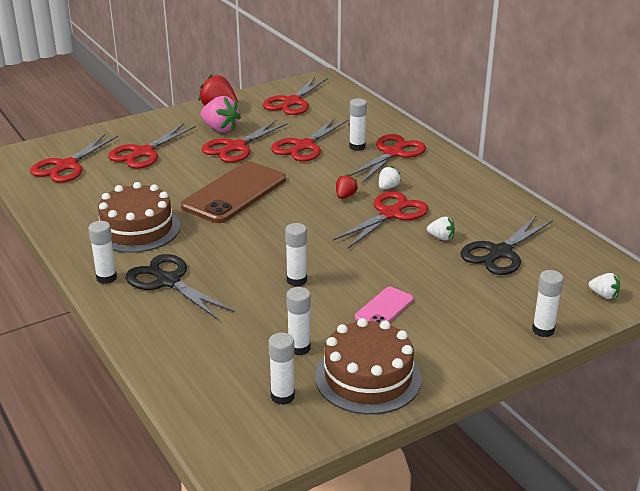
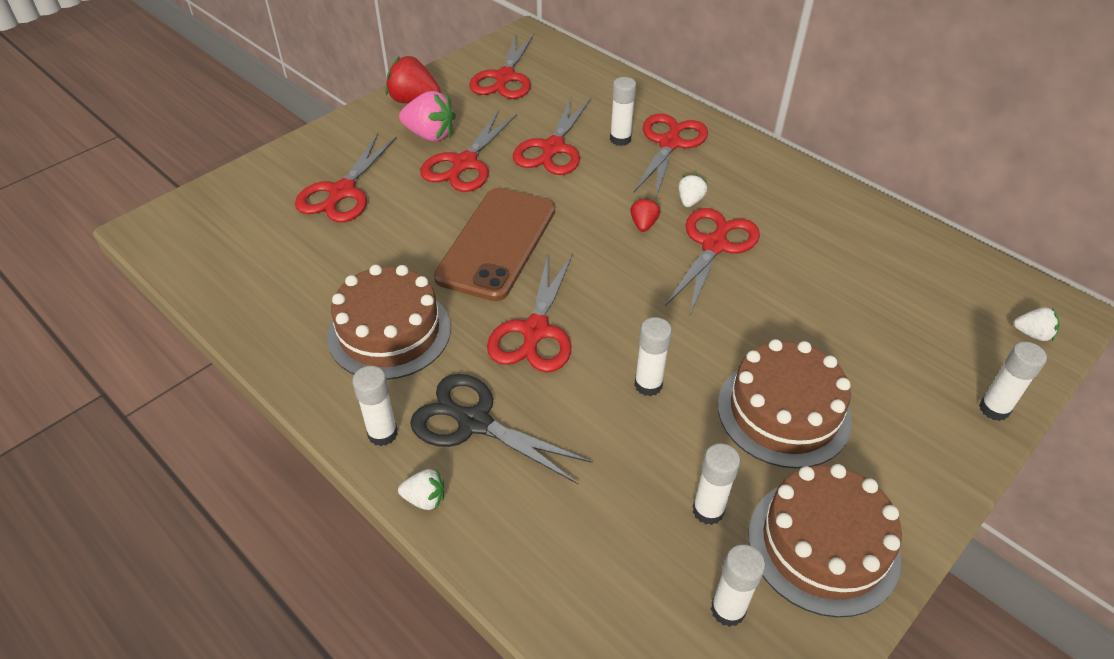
camera: 15 degrees left, 15 degrees up
(66, 166) = (241, 233): red scissors -> red scissors (535, 331)
(384, 308) = (783, 412): pink phone -> brown cake
(441, 237) = (795, 274): white strawberry -> white strawberry (425, 499)
(499, 253) = (877, 287): black scissors -> none

